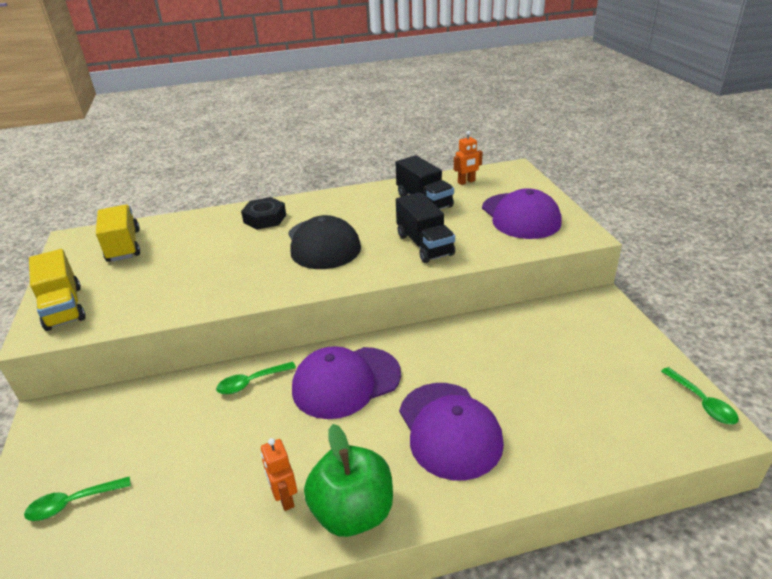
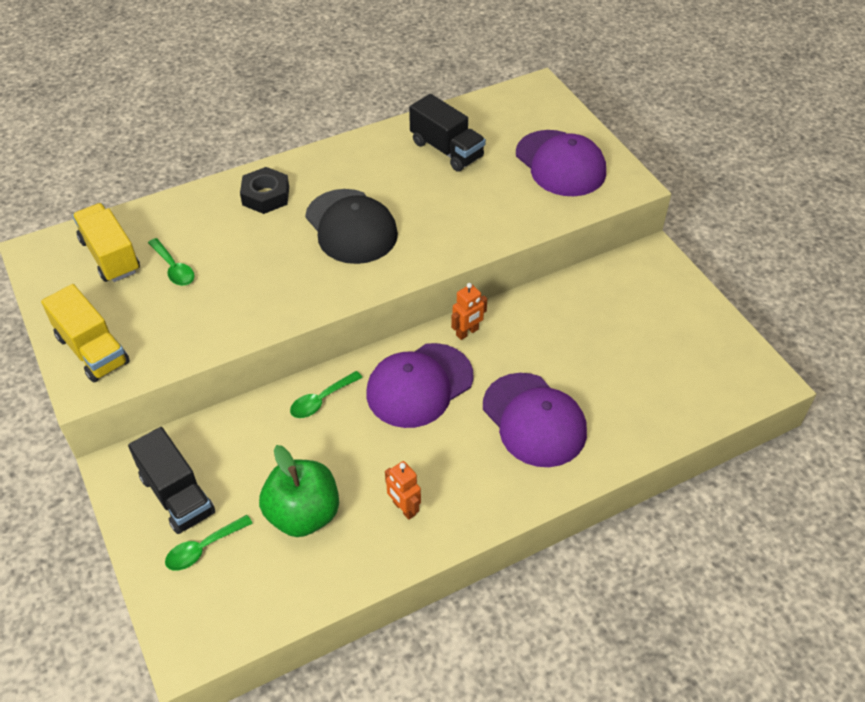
camera: 15 degrees left, 15 degrees up
(353, 512) = (470, 510): green apple -> green apple (303, 514)
(424, 245) = (466, 217): black truck -> black truck (177, 495)
(466, 182) = (487, 114): orange robot -> orange robot (467, 332)
(702, 402) = (753, 358): green spoon -> green spoon (174, 268)

